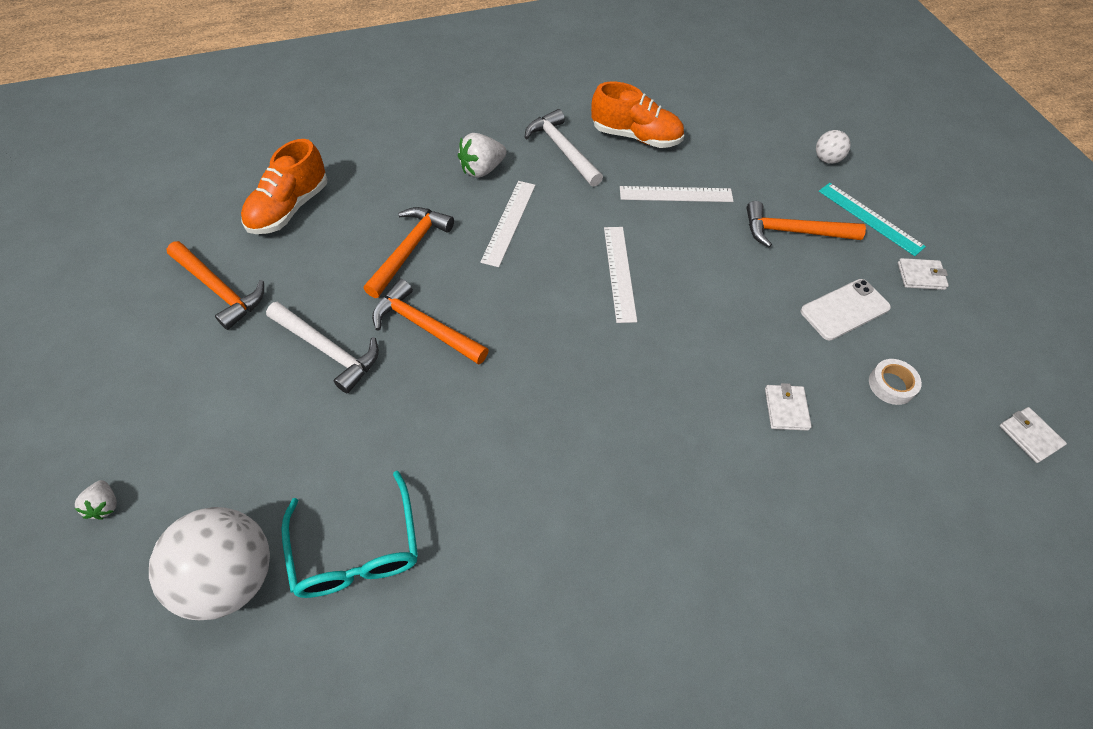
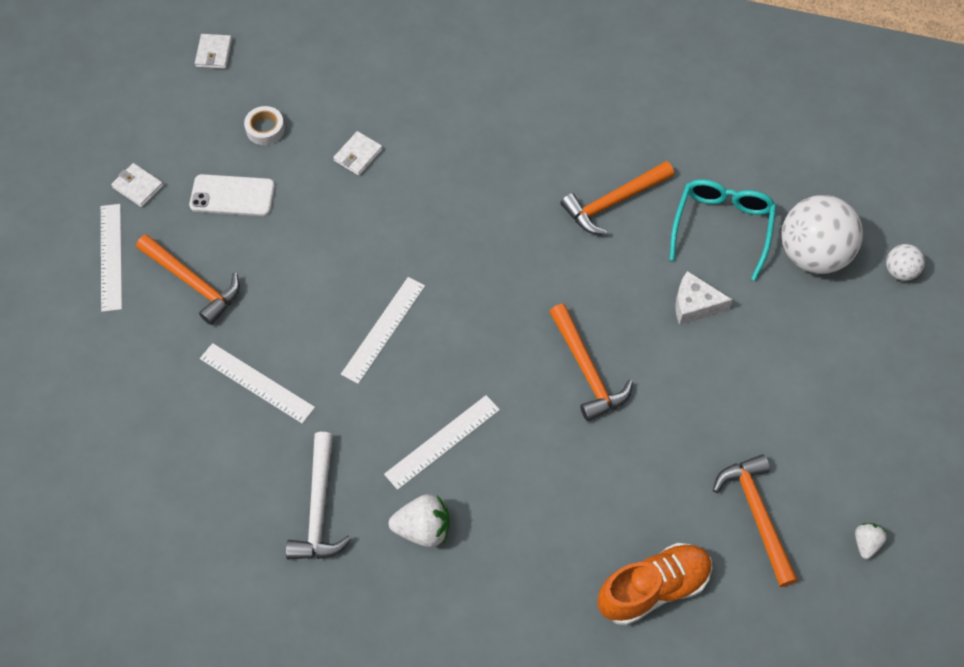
camera: 145 degrees left, 5 degrees up
(105, 505) = (893, 351): white strawberry -> white strawberry (866, 543)
(328, 350) = (680, 393): white hammer -> none
(350, 440) = (695, 305): none -> white cheese
(410, 249) = (556, 462): orange hammer -> orange hammer (613, 202)
(636, 136) = (227, 481): orange shoe -> none
(826, 159) = (70, 339): white ball -> white ball (900, 271)
(870, 218) = (111, 257): turquoise ruler -> white ruler

